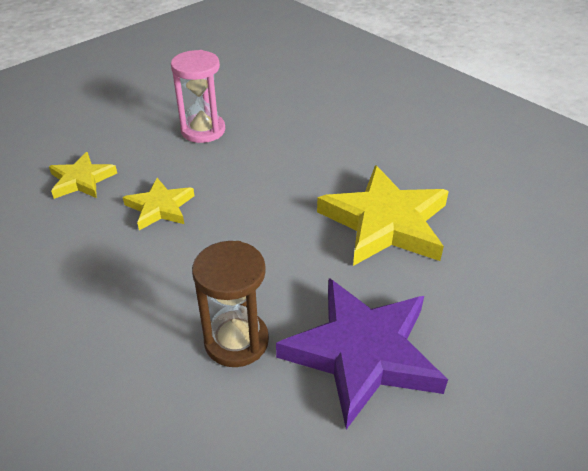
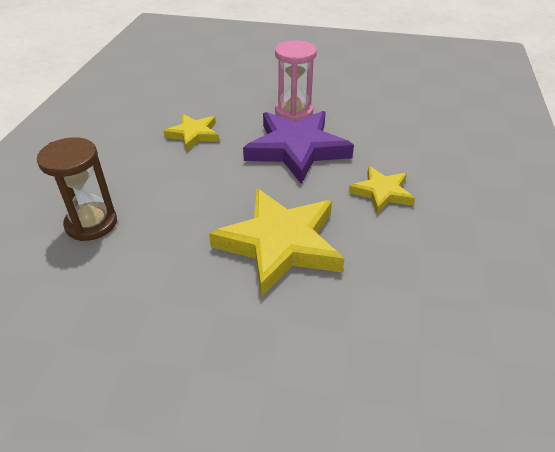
camera: 55 degrees right, 0 degrees up
(82, 180) = (191, 96): yellow star -> yellow star (382, 192)
(362, 353) = (118, 291): purple star -> purple star (297, 149)

